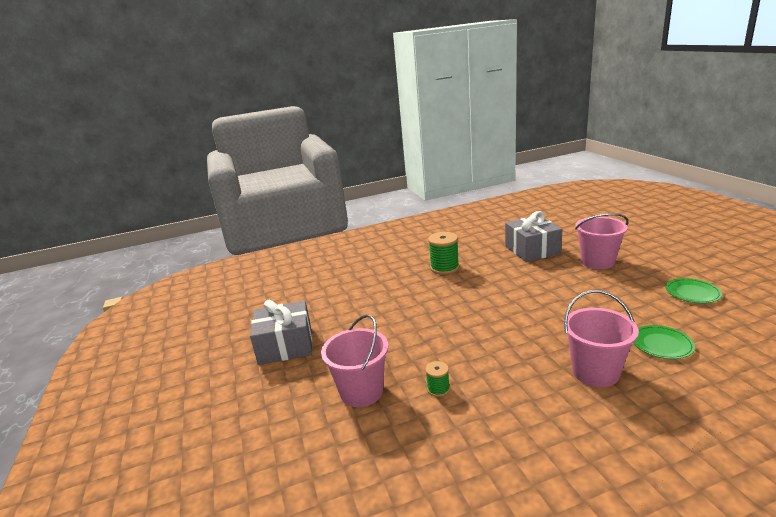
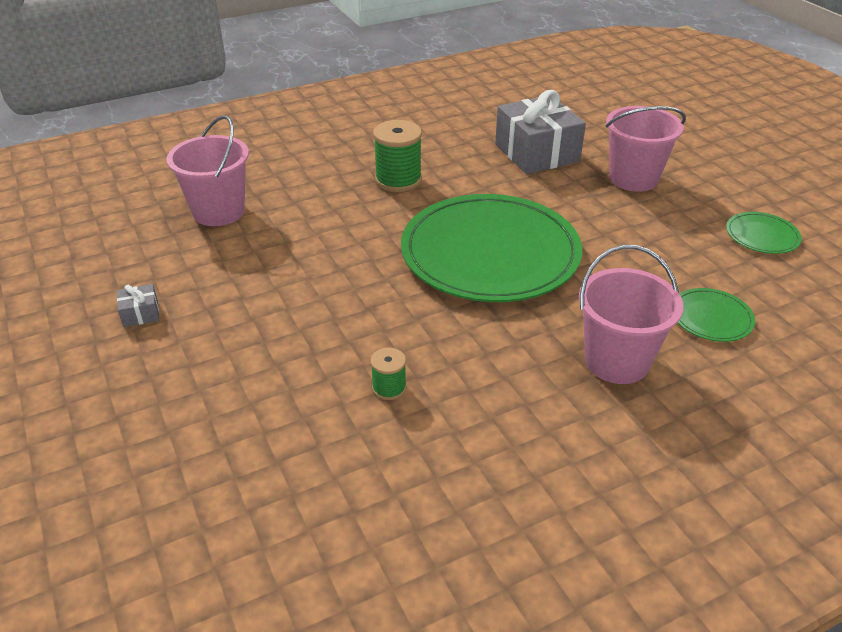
camera: 10 degrees left, 15 degrees up
(285, 345) = (140, 314): grey gift -> grey gift, size x0.41
(361, 392) = (271, 393): pink bucket -> pink bucket (219, 211)
(504, 307) = (490, 253): none -> green plate

